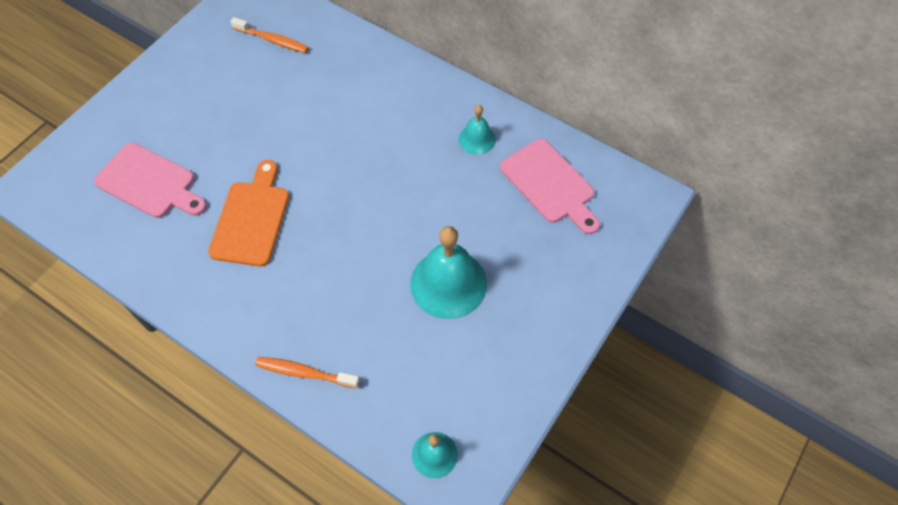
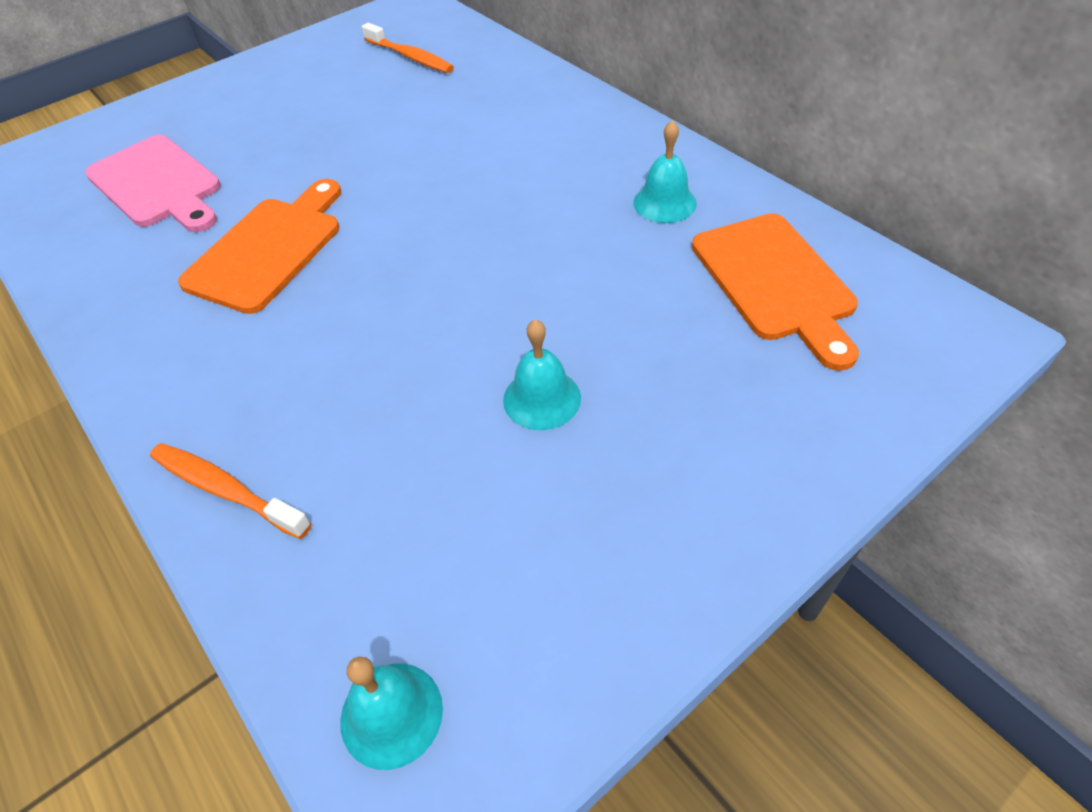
camera: 20 degrees right, 10 degrees down
(448, 283) = (542, 398): turquoise bell -> turquoise bell, size x0.54
(550, 184) = (775, 282): pink cutting board -> orange cutting board

